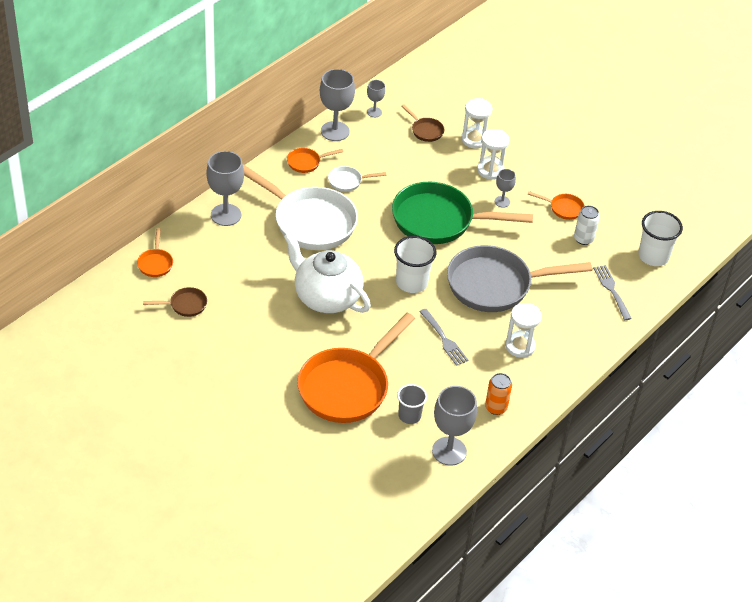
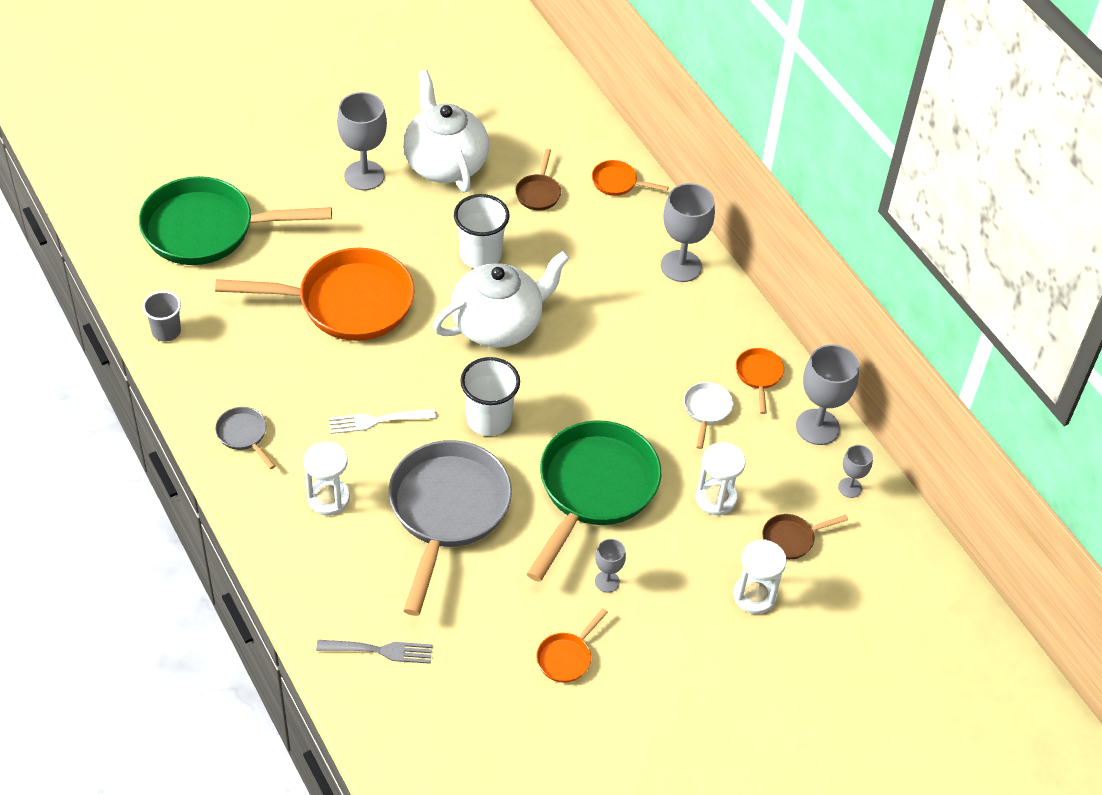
camera: 110 degrees right, 5 degrees up
(176, 368) = (445, 163): none -> white teapot
(309, 221) = (640, 346): white pan -> none
(314, 497) = (208, 229): none -> green pan
(347, 386) = (346, 303): orange pan -> orange pan turned 120 degrees clockwise
(409, 416) = (275, 346): grey cup -> grey cup (166, 331)
(443, 339) = (378, 420): grey fork -> white fork
(449, 451) = (204, 366): grey goblet -> grey goblet (364, 175)
(490, 170) = (679, 591): white hourglass -> white hourglass (716, 498)
(496, 407) = (244, 435): orange can -> grey pan
(583, 239) = (494, 657): white can -> none
(653, 256) = (423, 738): white cup -> white cup (480, 255)

